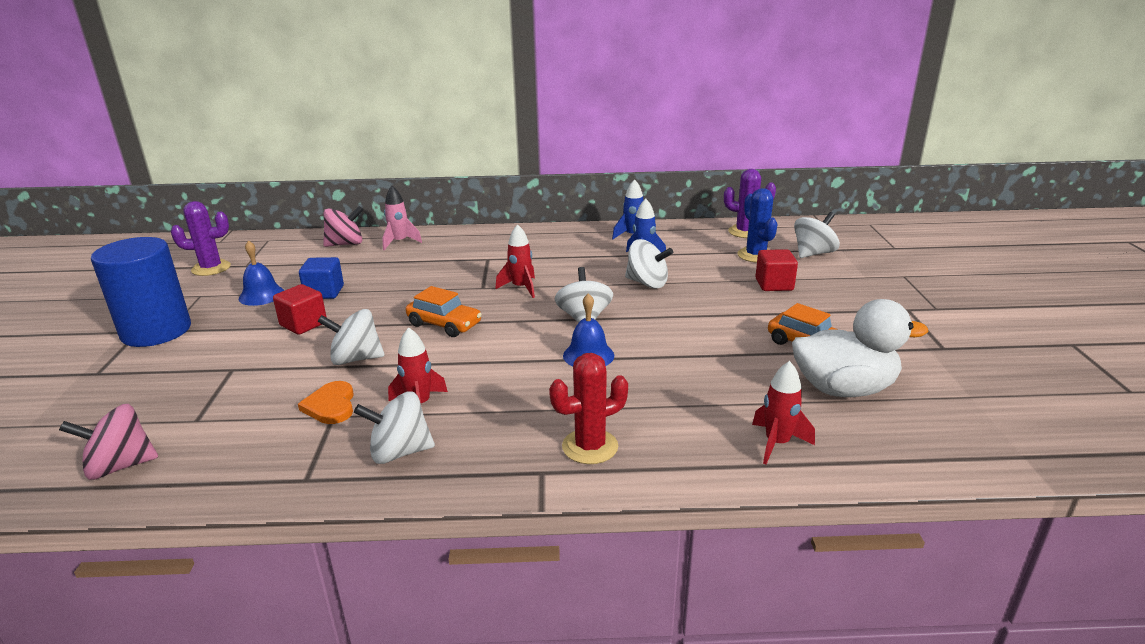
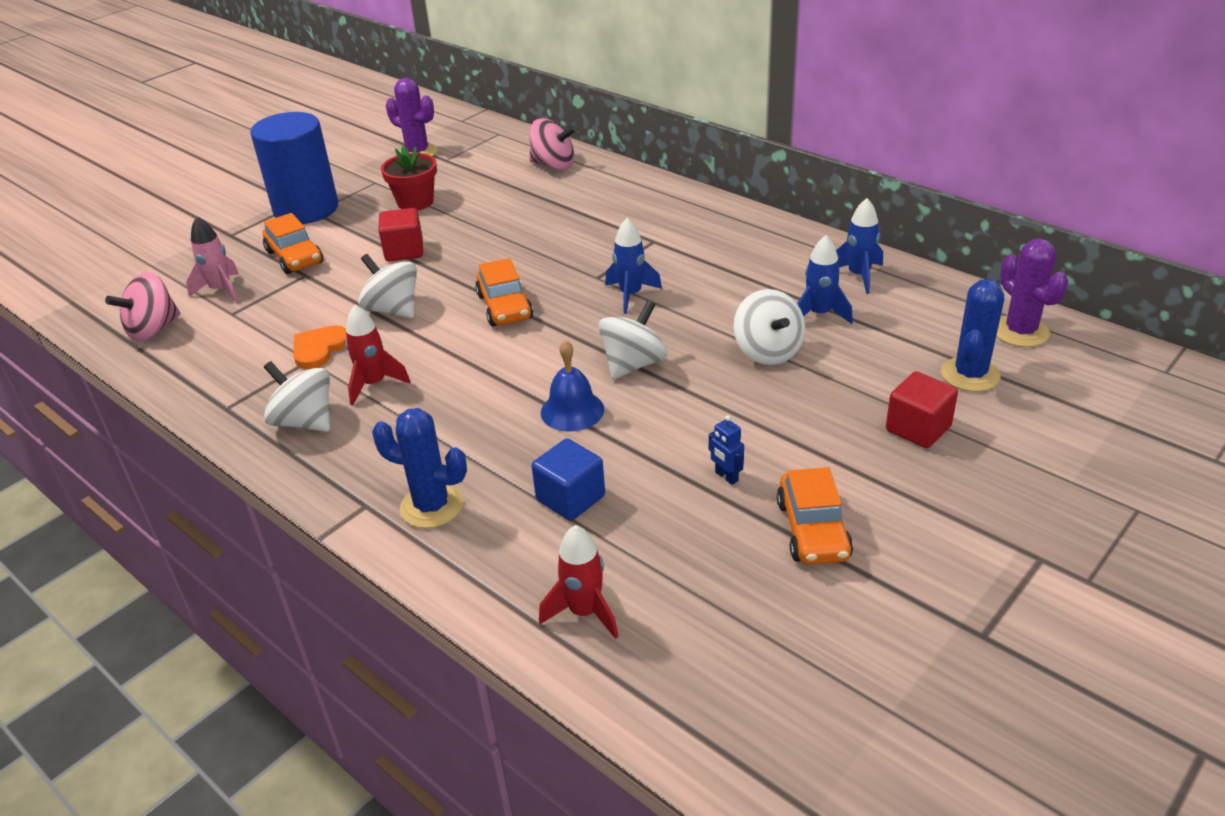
camera: 45 degrees right, 10 degrees up
(120, 466) = (153, 330): pink spinning top -> pink spinning top turned 75 degrees counterclockwise
(200, 363) = (295, 257): none -> orange car
(261, 295) = (415, 202): blue bell -> red flower pot
(324, 292) = (463, 221): blue cube -> blue cube (570, 498)
(400, 242) = (603, 183): pink rocket -> pink rocket (221, 290)
(521, 288) = (631, 295): red rocket -> blue rocket
(590, 447) = (432, 506): red cactus -> blue cactus
(728, 344) = (726, 477): none -> blue robot
(813, 253) = (1060, 409): white spinning top -> none
(843, 389) = (756, 603): white duck -> none

